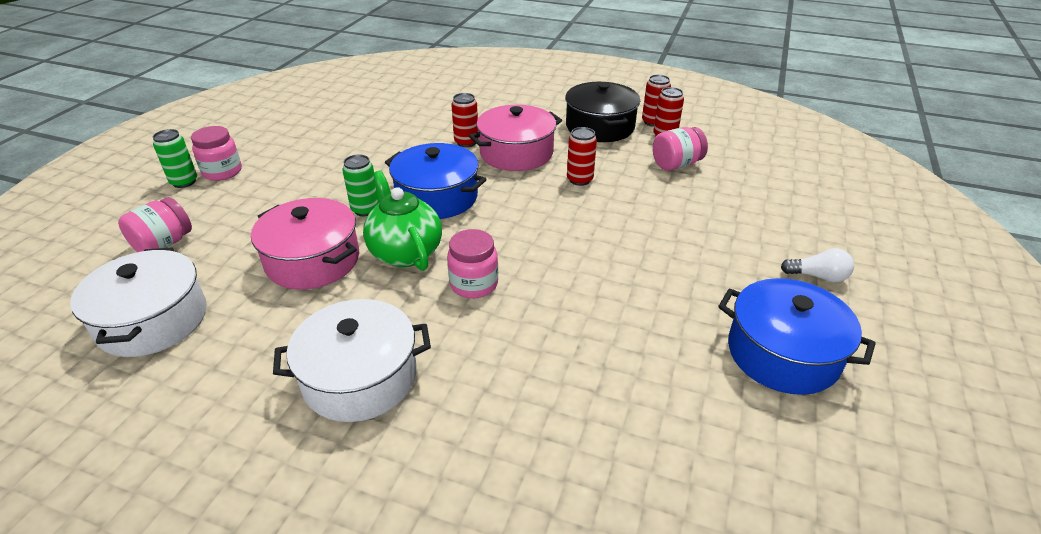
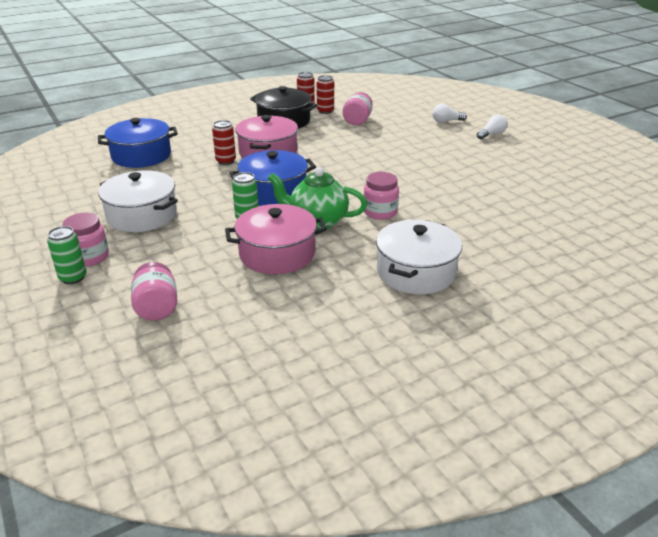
camera: 50 degrees left, 5 degrees down
(153, 320) = (255, 333): white pot -> white pot (142, 215)
(579, 180) = (328, 148): red can -> none
(783, 353) = (530, 164): blue pot -> blue pot (141, 156)
(788, 223) = (446, 121): none -> white light bulb

